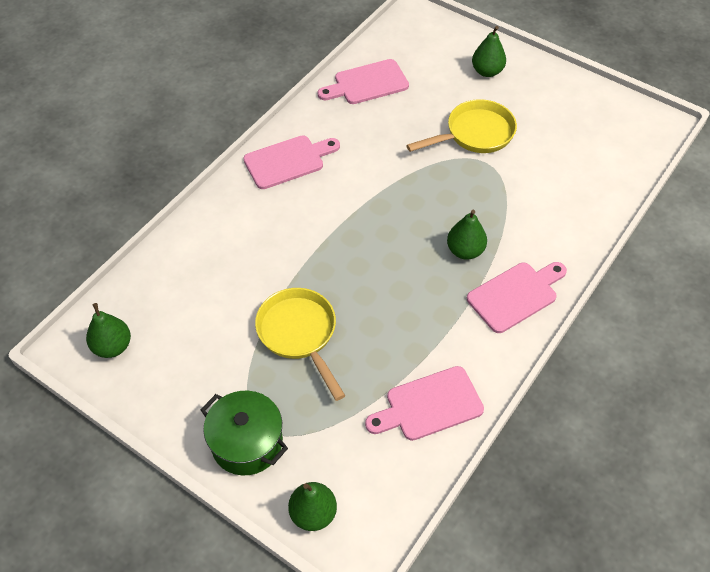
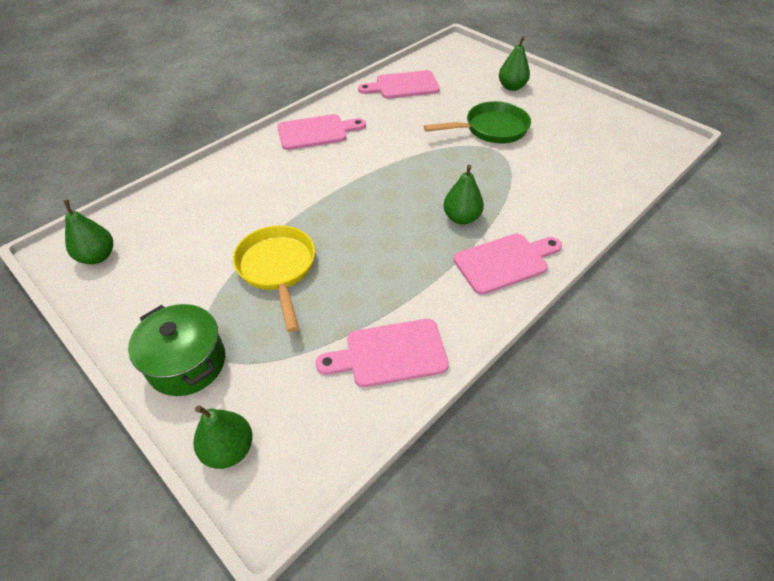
camera: 10 degrees right, 5 degrees down
(475, 134) = (491, 129): yellow pan -> green pan

